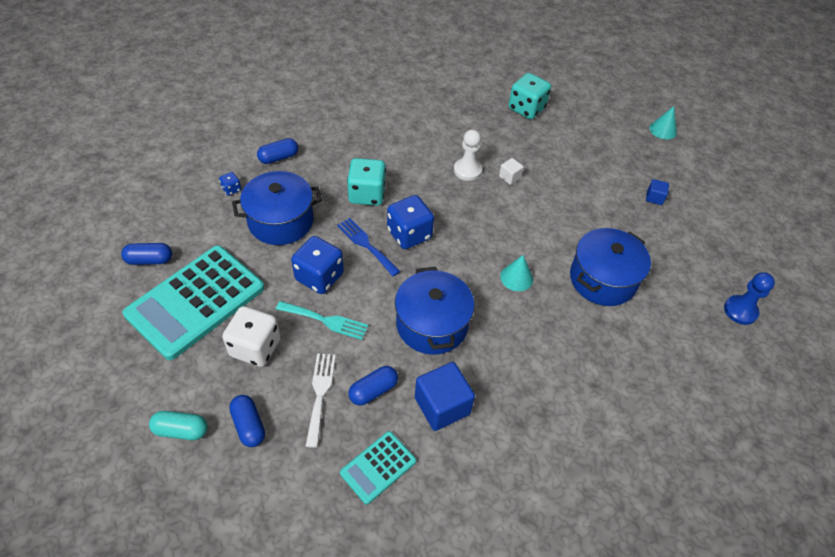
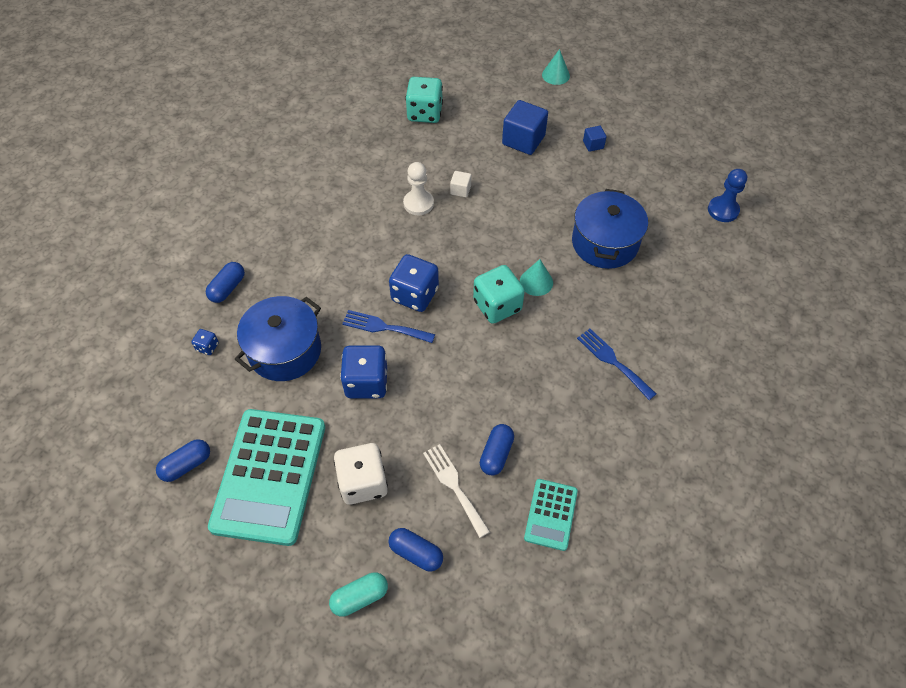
camera: 30 degrees left, 5 degrees up
(326, 320) = (405, 419): turquoise fork -> none
(367, 194) = (345, 278): turquoise dice -> turquoise dice (497, 305)
(432, 324) = (499, 366): blue pot -> none
(442, 406) = (561, 431): blue cube -> blue cube (523, 140)
(533, 377) = (613, 361): none -> blue fork

